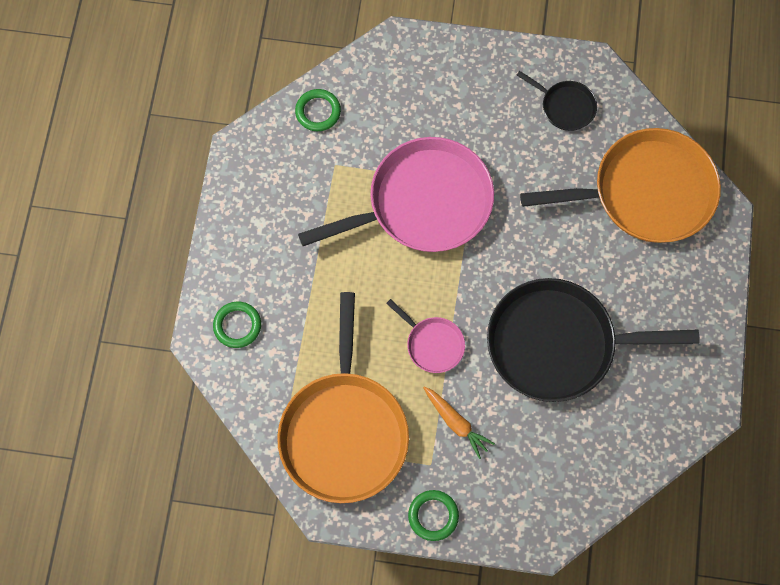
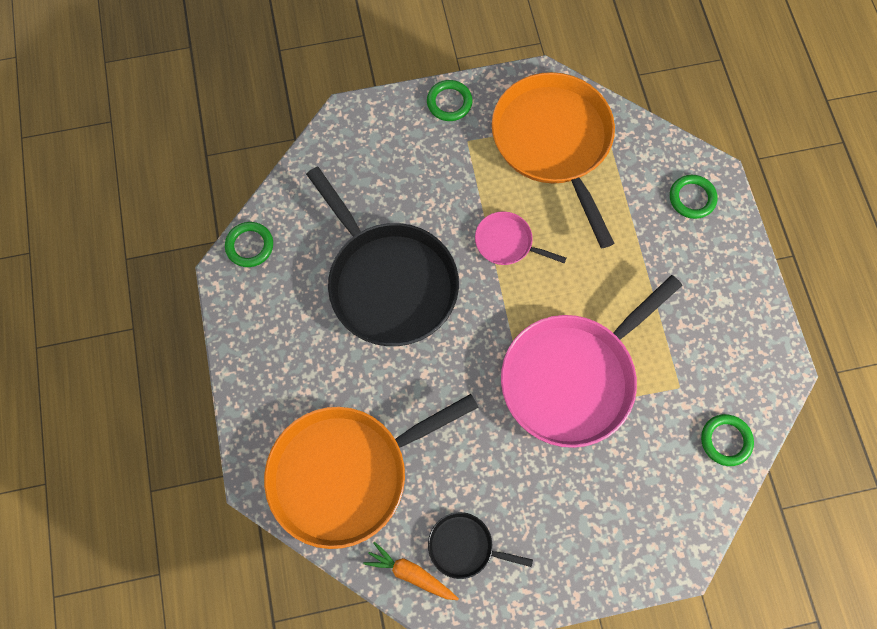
camera: 160 degrees right, 0 degrees up
(456, 423) = (458, 181): orange carrot -> orange carrot (411, 573)
(557, 344) = (389, 282): black pan -> black pan turned 75 degrees clockwise
(682, 428) = (250, 246): none -> green ring

